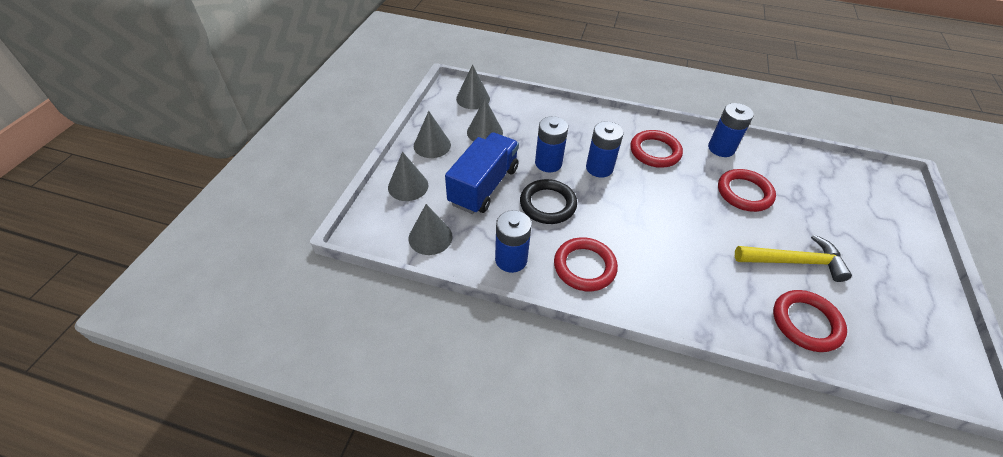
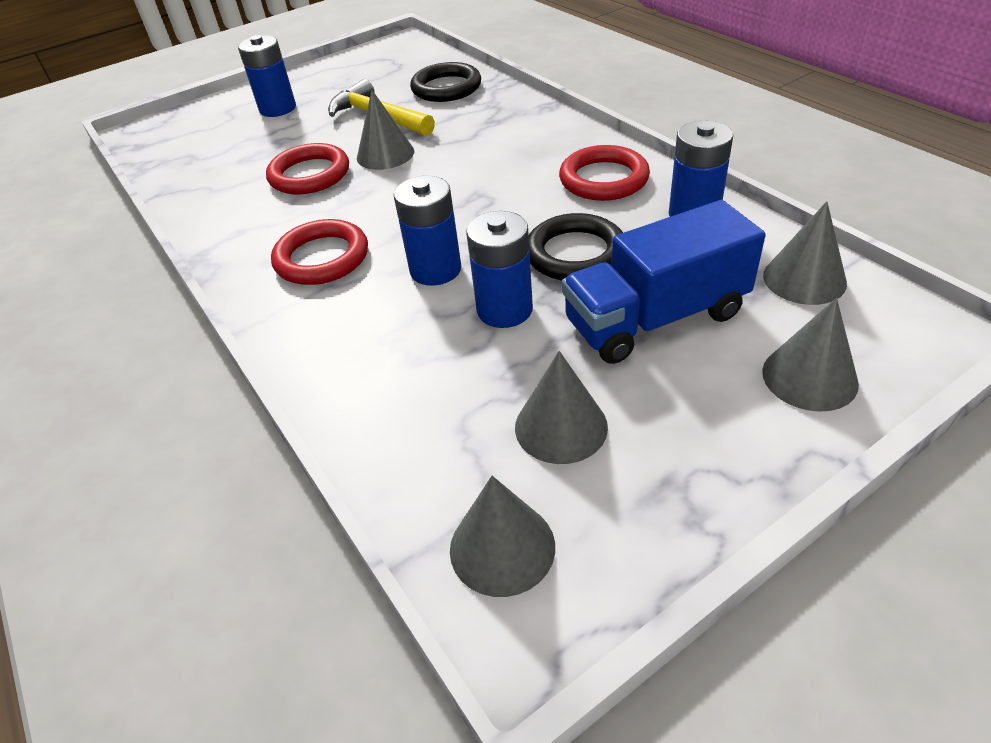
camera: 135 degrees left, 5 degrees down
(432, 145) = (706, 449): grey cone -> grey cone (385, 154)
(721, 148) = (233, 226): blue battery -> blue battery (278, 109)
(806, 323) = (446, 88): red ring -> black ring

